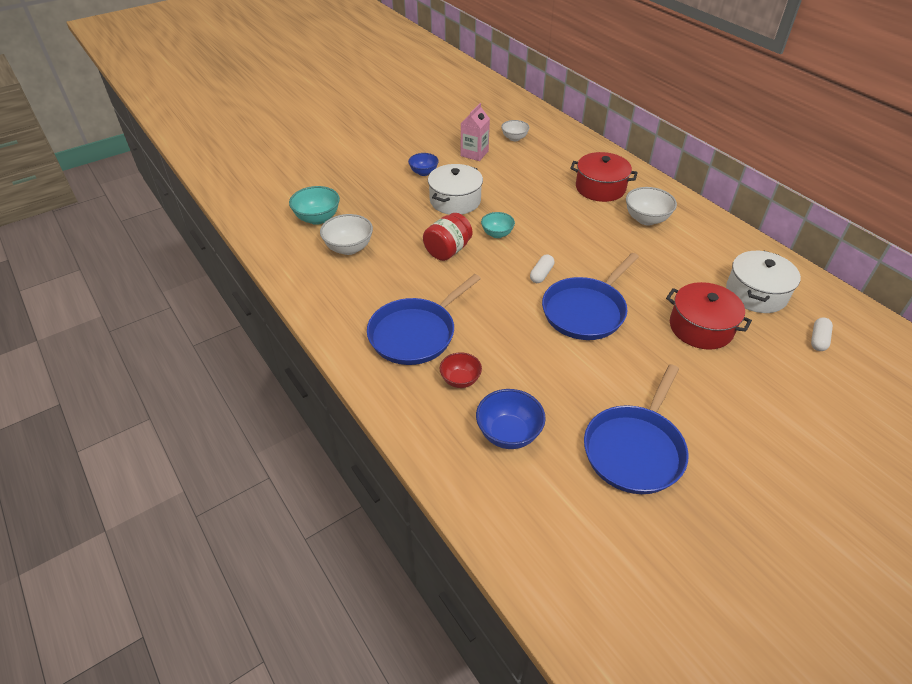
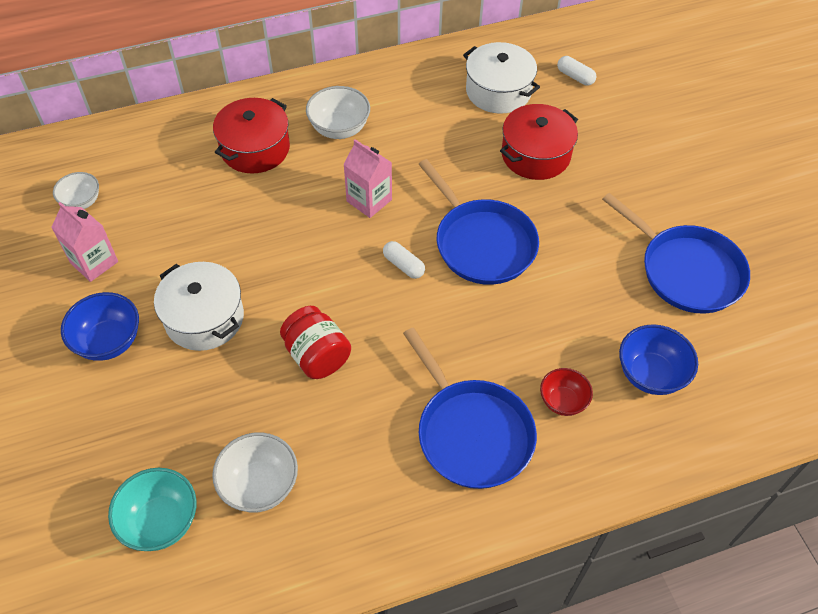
camera: 75 degrees left, 10 degrees up
(423, 172) = (109, 341): blue bowl -> blue bowl, size x1.51
(497, 234) = (304, 289): turquoise bowl -> none
(589, 246) = (369, 200): none -> pink carton

